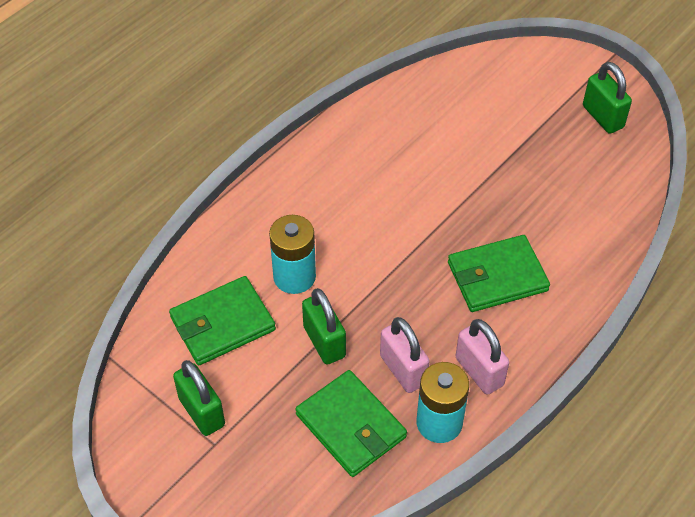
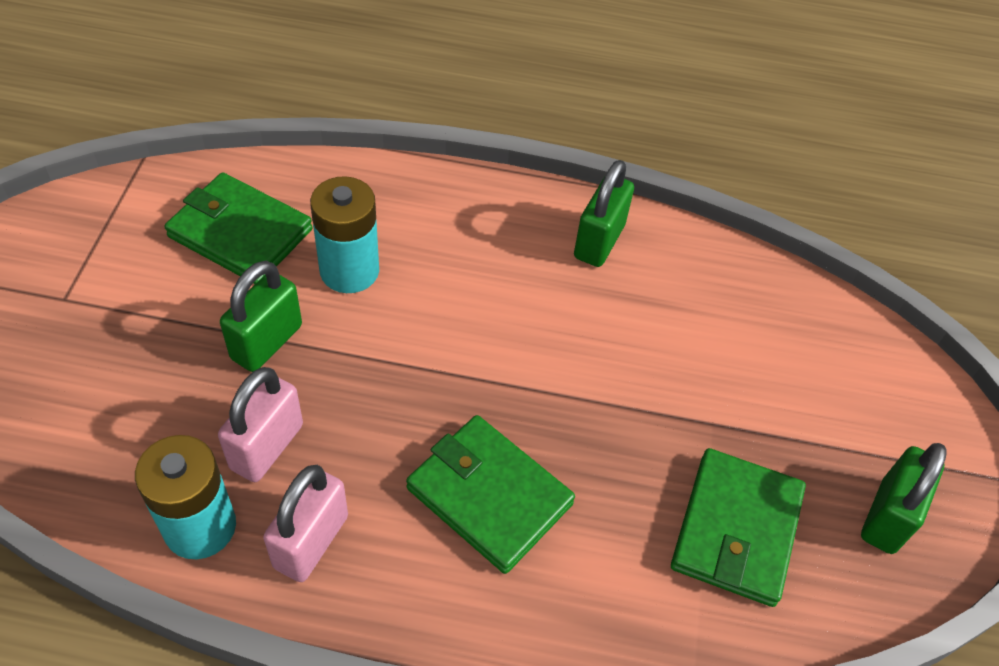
camera: 55 degrees right, 0 degrees up
(201, 412) = (104, 267): green padlock -> green padlock (599, 241)
(350, 426) = (149, 425): green wallet -> green wallet (736, 529)

